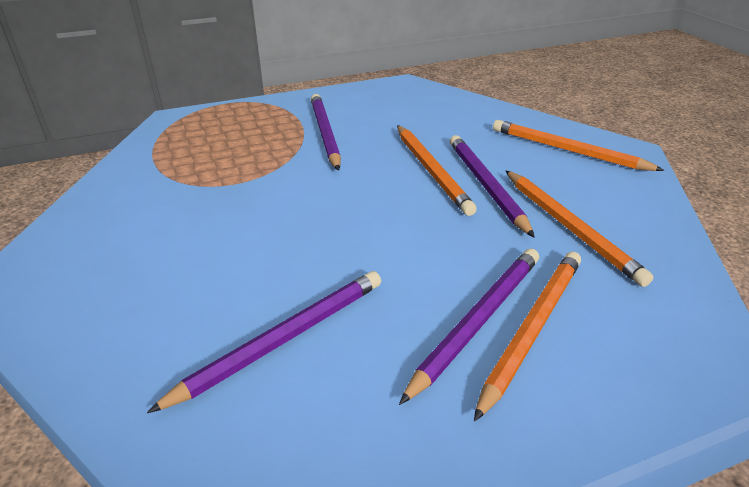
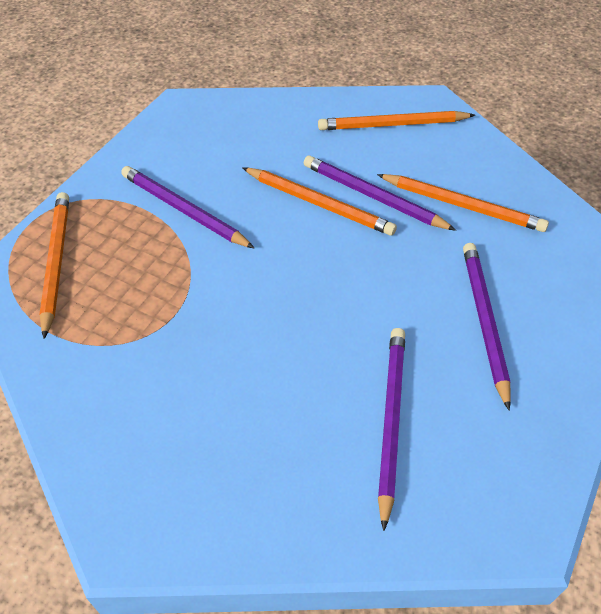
camera: 40 degrees left, 15 degrees up
(532, 329) = (517, 305): orange pencil -> orange pencil (56, 262)

